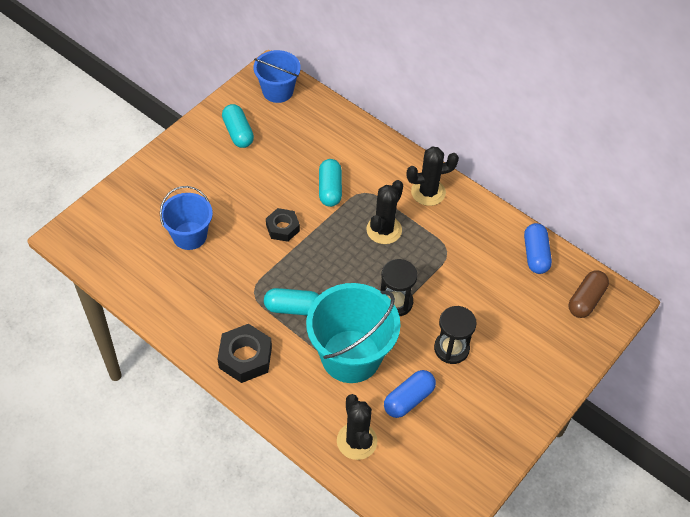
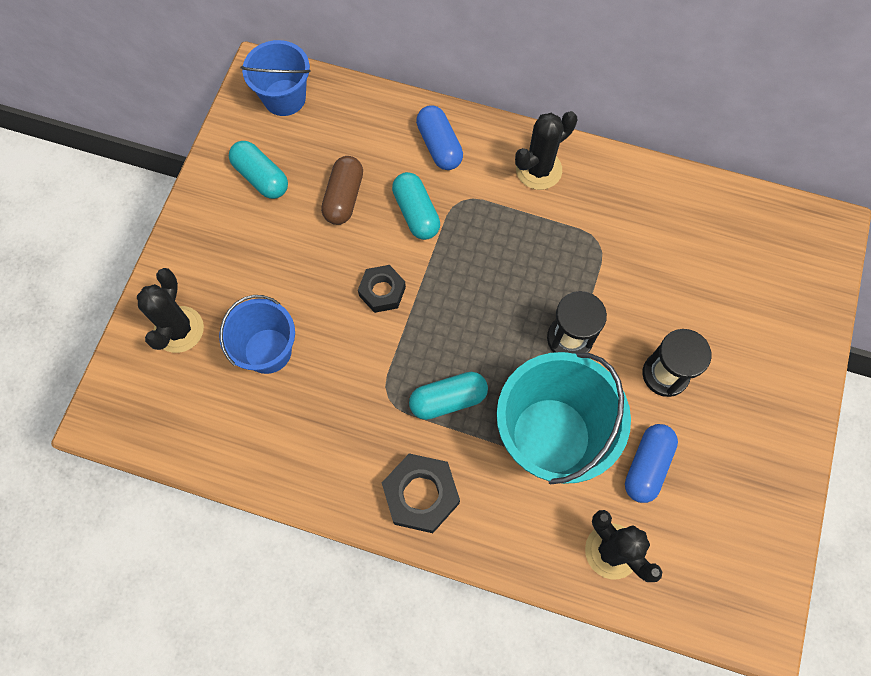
camera: 20 degrees left, 15 degrees up
(384, 230) = (509, 244): black cactus -> black cactus (179, 329)
(535, 255) = (704, 205): blue capsule -> blue capsule (439, 146)
(586, 300) = (789, 243): brown capsule -> brown capsule (344, 197)

